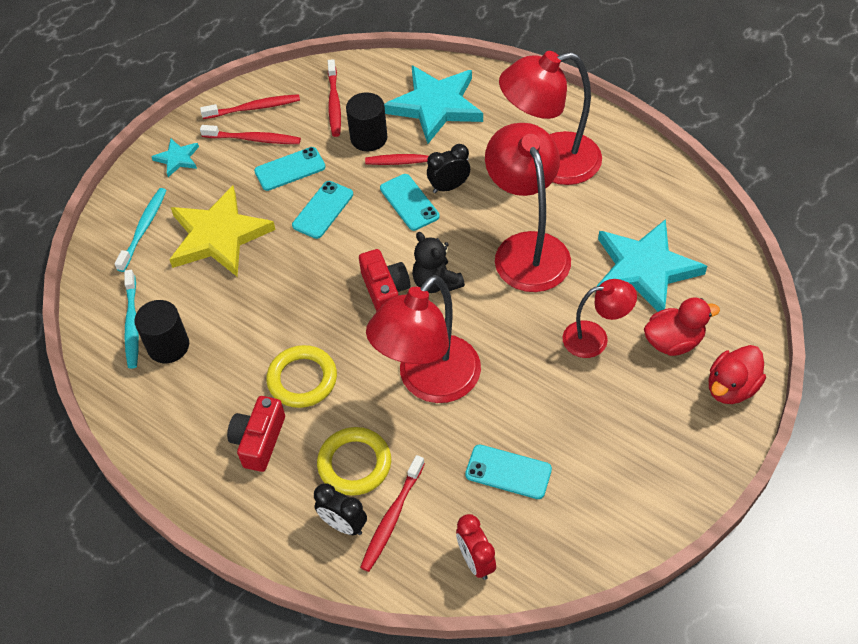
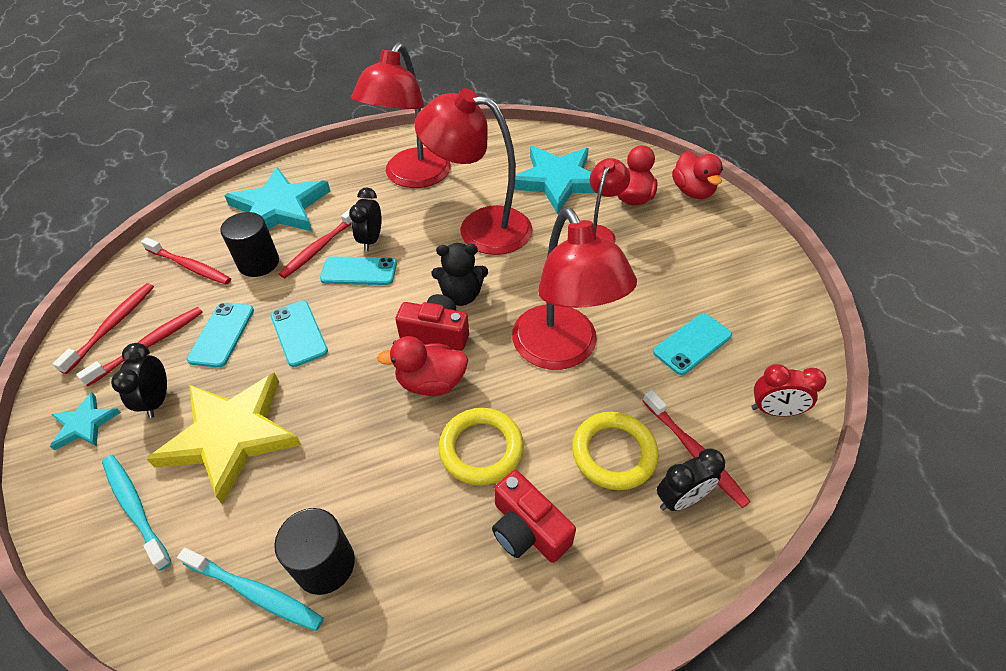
camera: 60 degrees left, 5 degrees down
(217, 179) = (157, 400): none -> black clock
(337, 316) = (431, 382): none -> red duck

